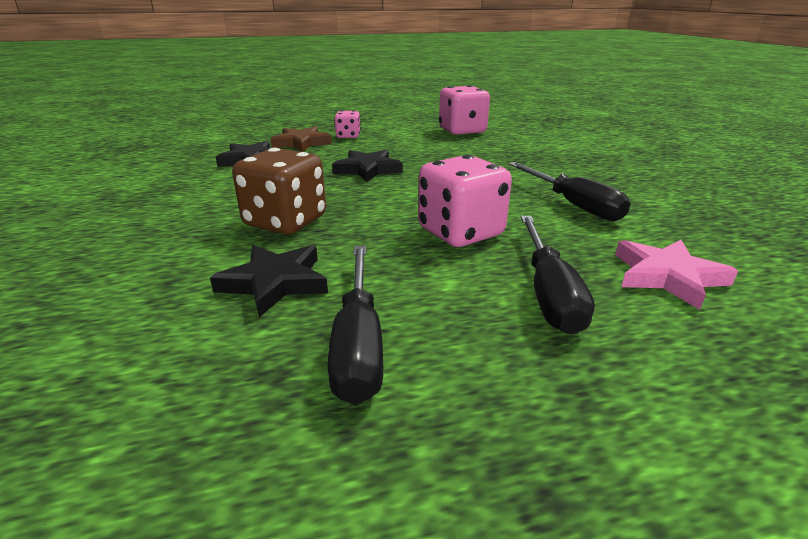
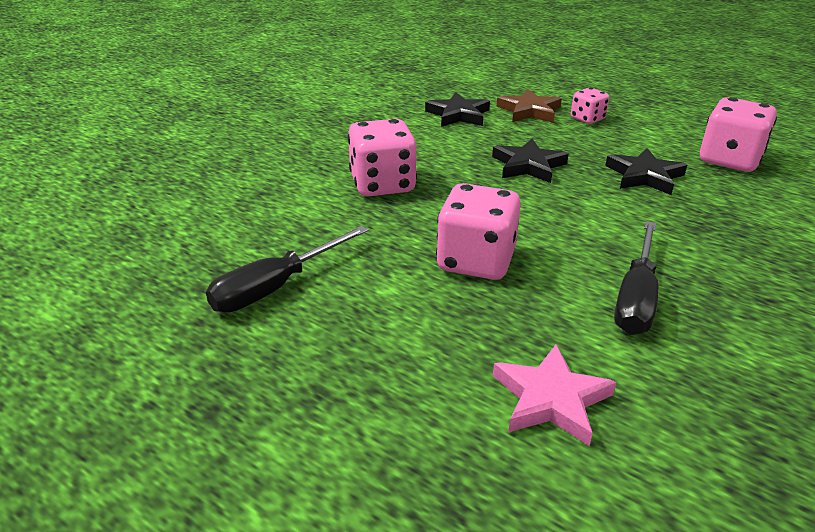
camera: 50 degrees right, 5 degrees up
(275, 283) = (303, 225): black star -> black star (644, 176)
(285, 222) = (382, 184): brown dice -> pink dice
(548, 292) = (432, 340): black screwdriver -> none

